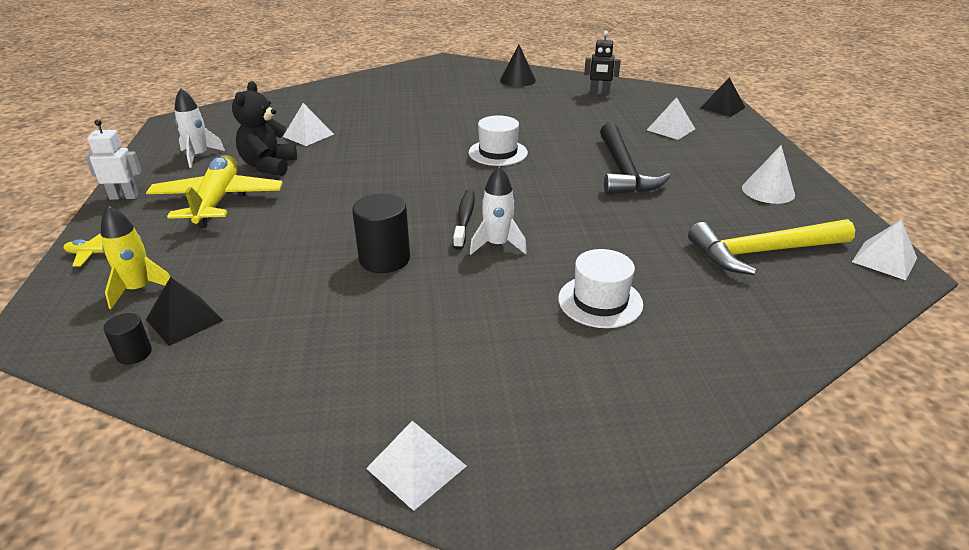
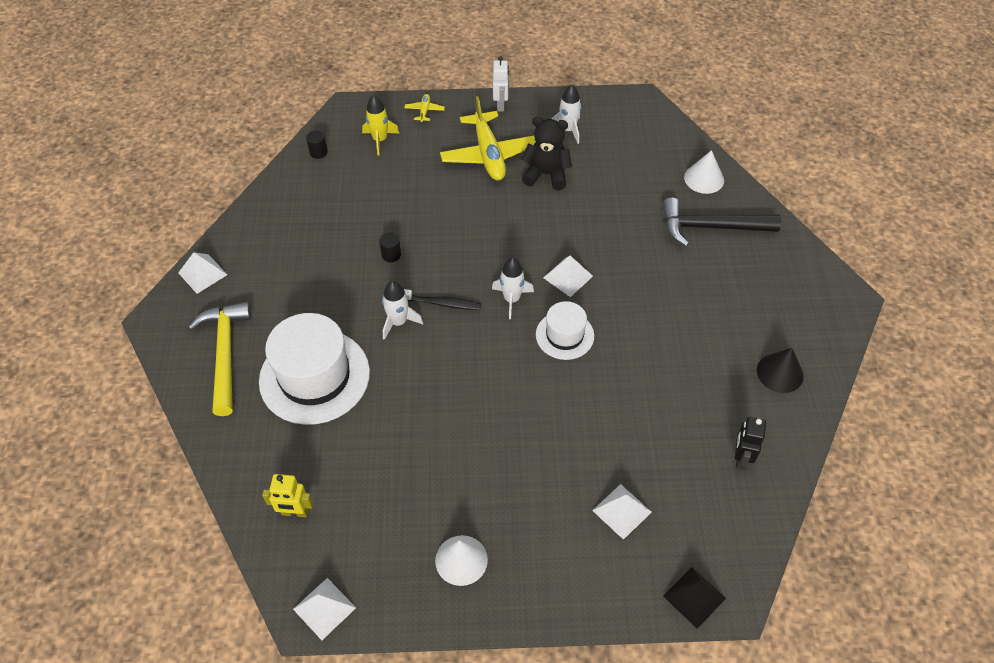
camera: 95 degrees right, 20 degrees up
(184, 320) = (344, 166): black pyramid -> none
(218, 201) = (488, 154): yellow plane -> yellow plane turned 75 degrees clockwise
(302, 98) = (704, 179): none -> white cone
(308, 135) = (609, 192): white pyramid -> white pyramid (568, 277)
(384, 259) = (391, 255): black cylinder -> black cylinder, size x0.54
(455, 179) = (512, 299): none -> white rocket
(600, 301) = (314, 376): white hat -> white hat, size x1.83
(623, 171) = (517, 436): black hammer -> black hammer (711, 227)
(763, 252) = (354, 510): yellow hammer -> yellow hammer (225, 354)
(797, 293) = (295, 512): none -> yellow robot

